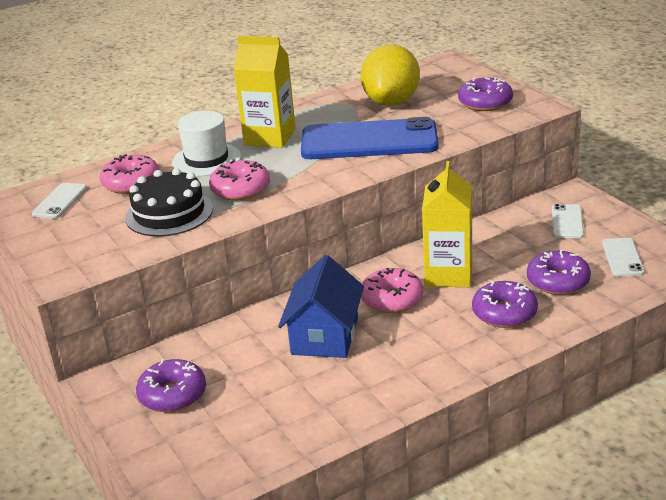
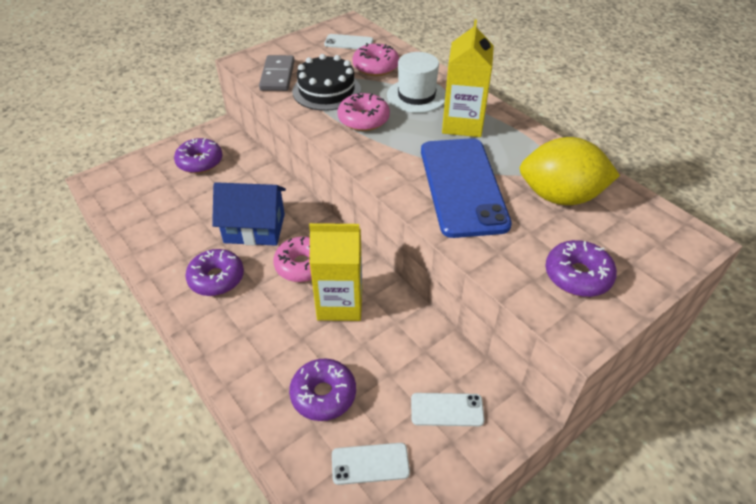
camera: 80 degrees right, 15 degrees up
(115, 249) = (277, 76): none -> grey domino
(504, 313) = (272, 347): purple donut -> purple donut (216, 278)

